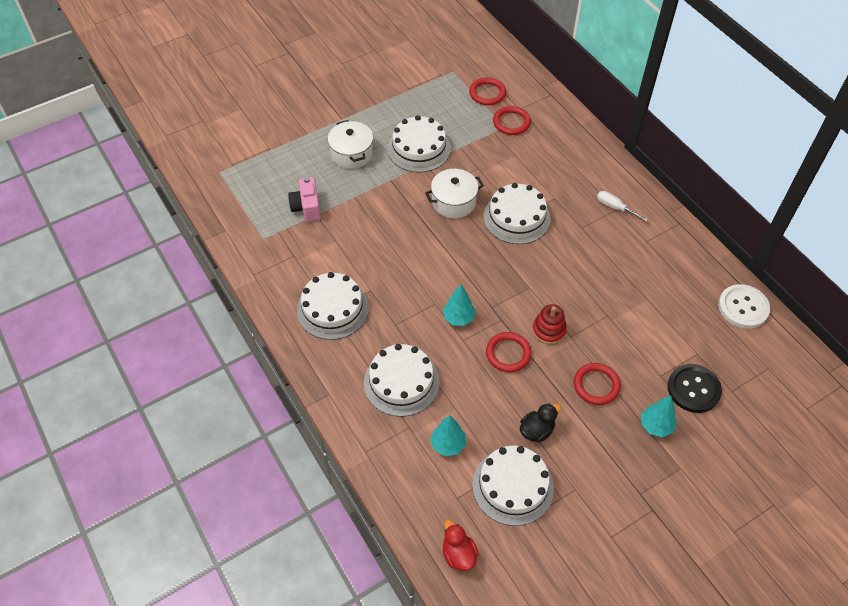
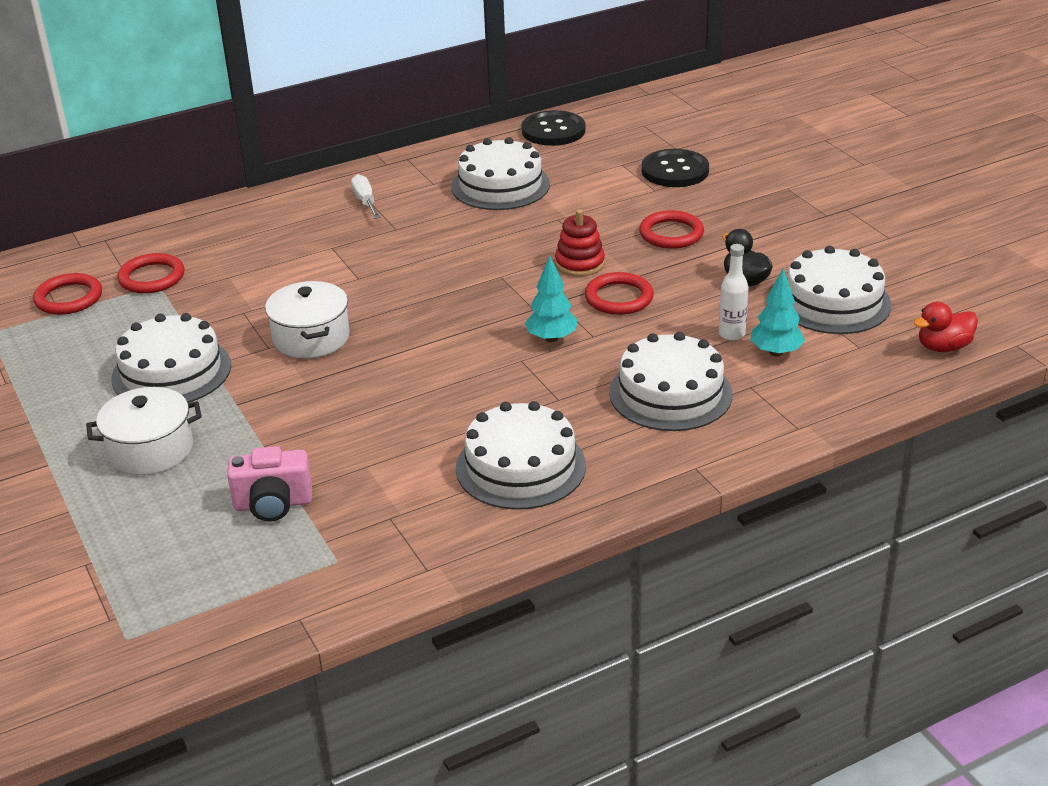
camera: 85 degrees left, 20 degrees down
(468, 419) = (731, 334): none -> white bottle
(516, 217) = (362, 281): white cake -> white cake (500, 185)
(615, 207) = (365, 201): white screwdriver -> white screwdriver turned 120 degrees clockwise
(655, 426) = (730, 198): turquoise tree -> none
(743, 307) = (553, 131): white button -> black button

